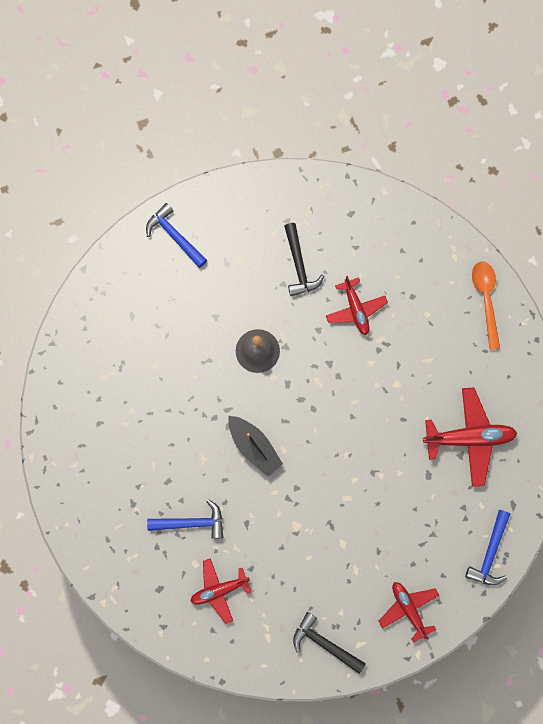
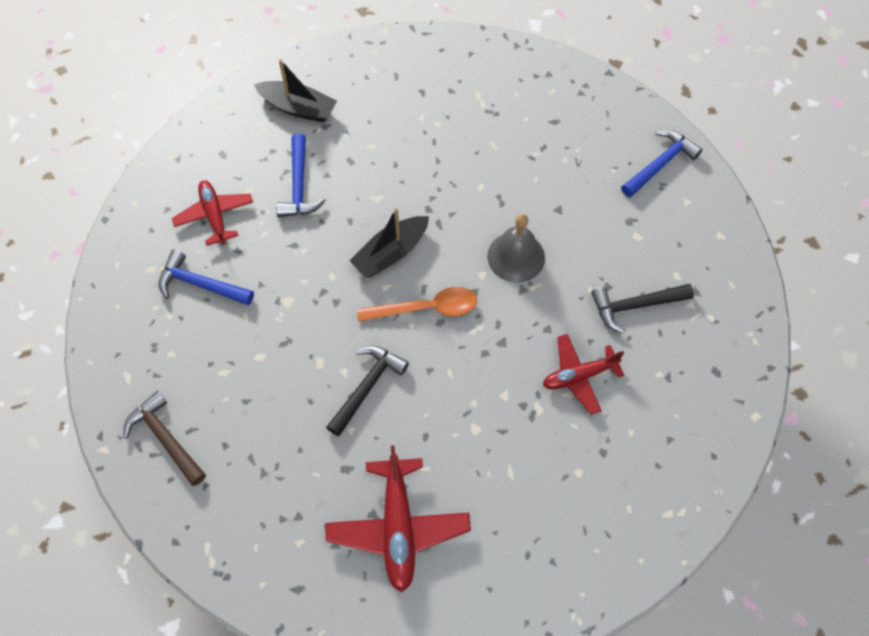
camera: 90 degrees right, 15 degrees down
(113, 528) = (298, 108): none -> black boat
(324, 643) = (134, 333): black hammer -> black hammer (367, 387)
(408, 609) = (165, 438): red plane -> brown hammer
(486, 299) = (606, 558): orange spoon -> orange spoon (426, 308)
(490, 553) = (230, 552): blue hammer -> blue hammer (200, 284)

